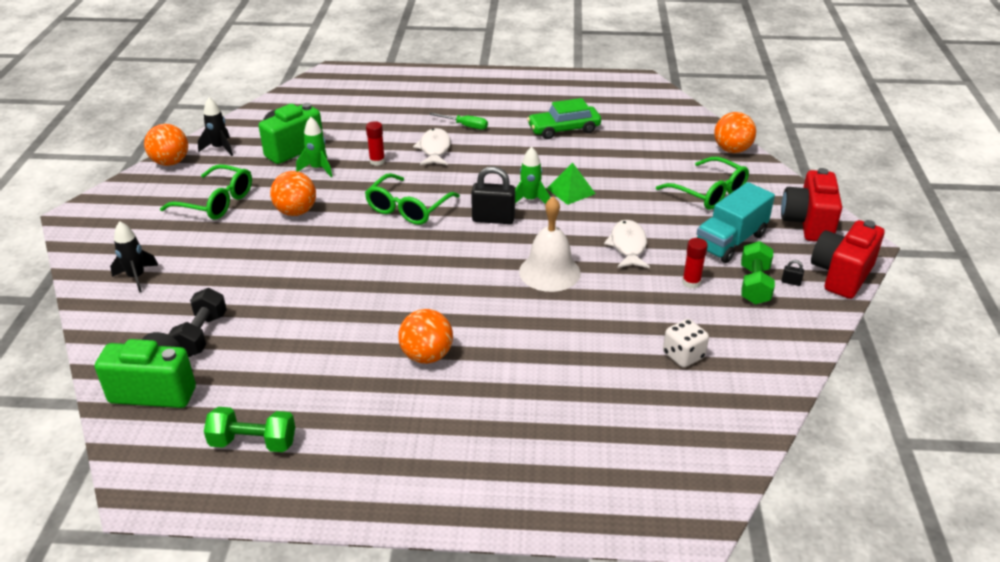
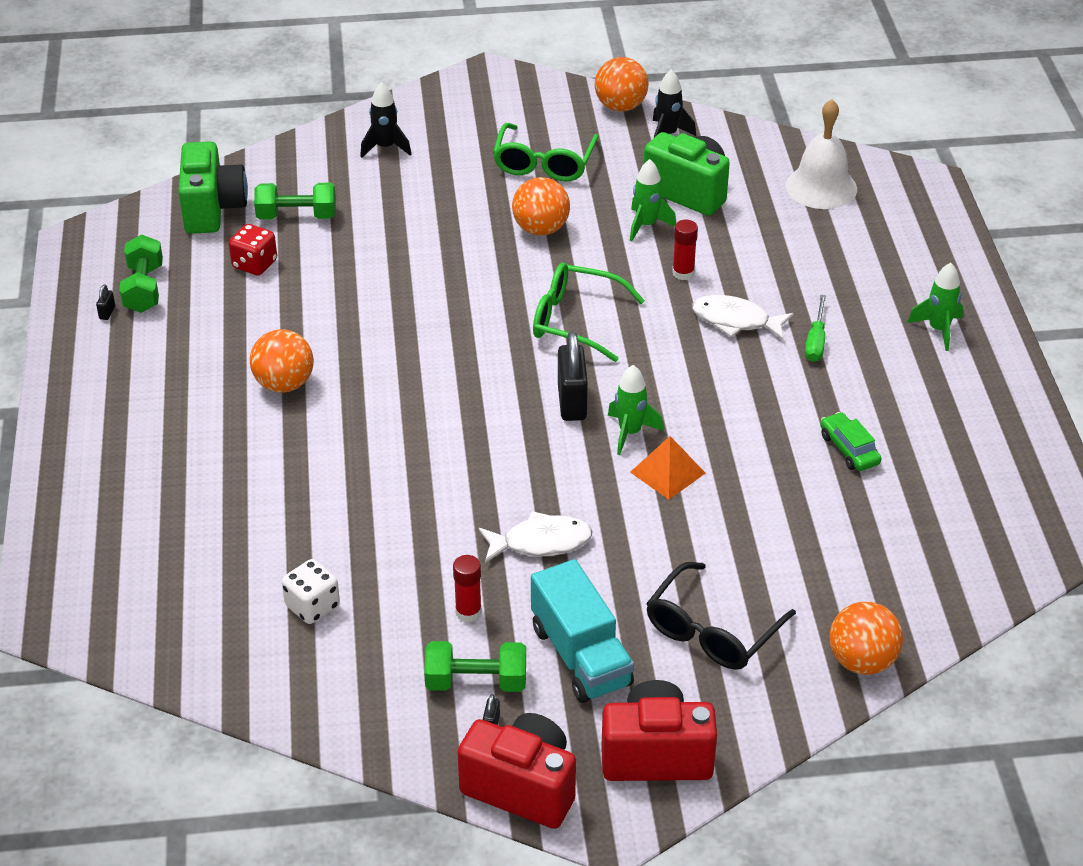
camera: 80 degrees right, 5 degrees up
(201, 335) = (297, 216): black dumbbell -> green dumbbell
(256, 365) = (254, 264): none -> red dice
(277, 471) = (107, 313): none -> black padlock
(434, 149) = (735, 321): white fish -> white fish turned 150 degrees counterclockwise
(470, 89) = (938, 330): none -> green rocket
(549, 272) = (463, 469): white bell -> white bell (821, 187)
(564, 129) = (849, 449): green car -> green car, size x0.64
(571, 191) = (668, 472): green pyramid -> orange pyramid
(709, 193) = (712, 631): green glasses -> black glasses
(730, 241) = (581, 656): turquoise truck -> turquoise truck turned 150 degrees counterclockwise

